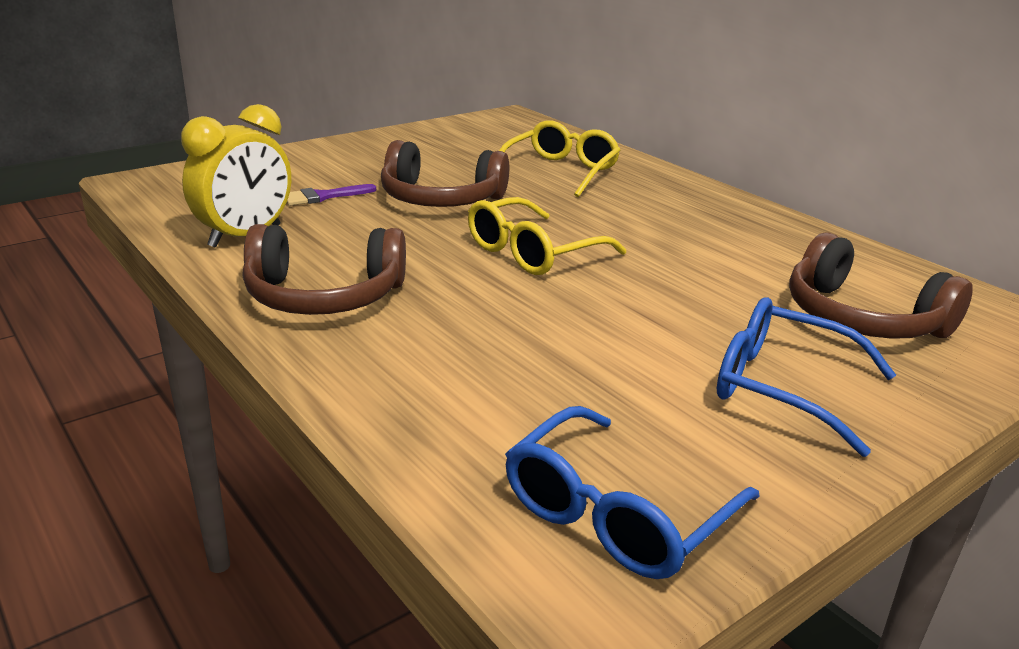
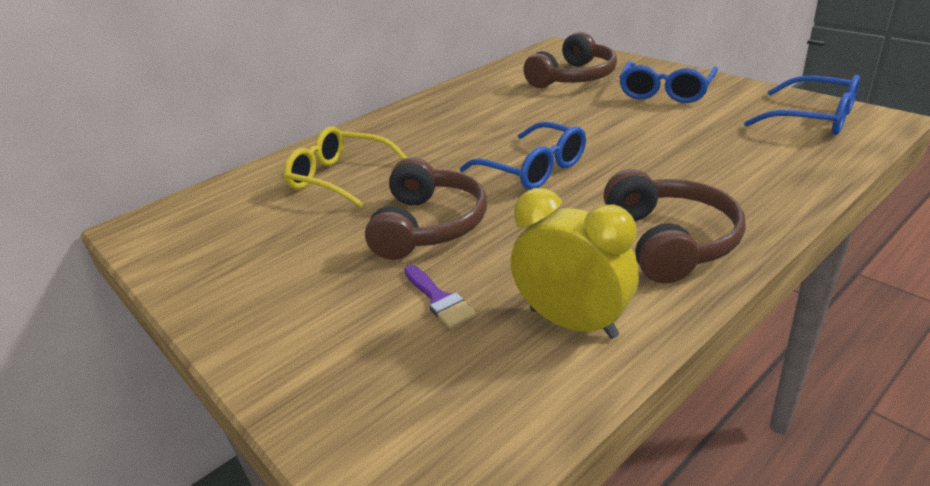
camera: 90 degrees left, 5 degrees up
(533, 252) = (533, 169): yellow glasses -> blue glasses

